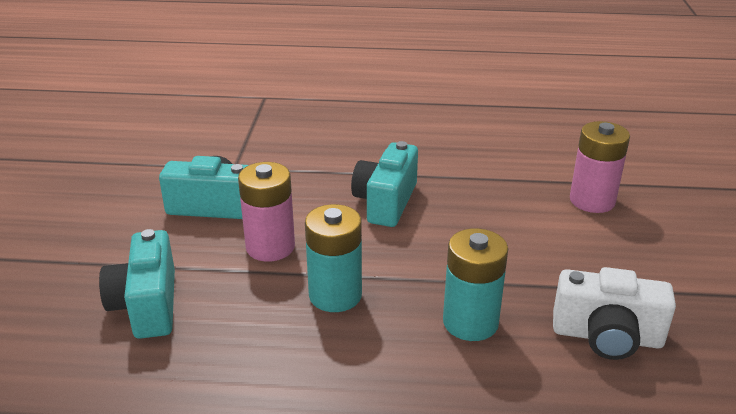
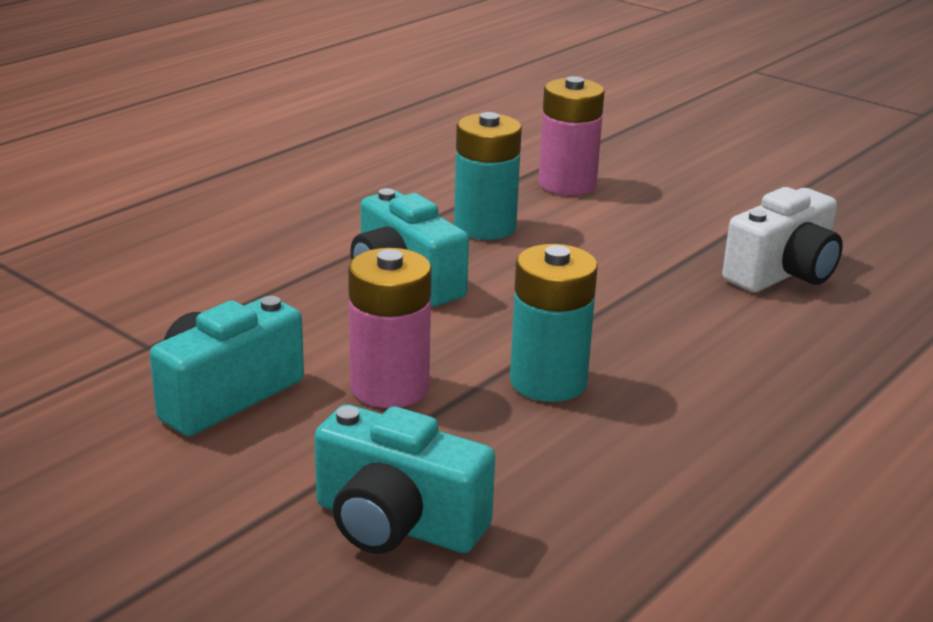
camera: 55 degrees left, 5 degrees down
(470, 322) = (689, 326): turquoise battery -> turquoise battery (485, 227)

